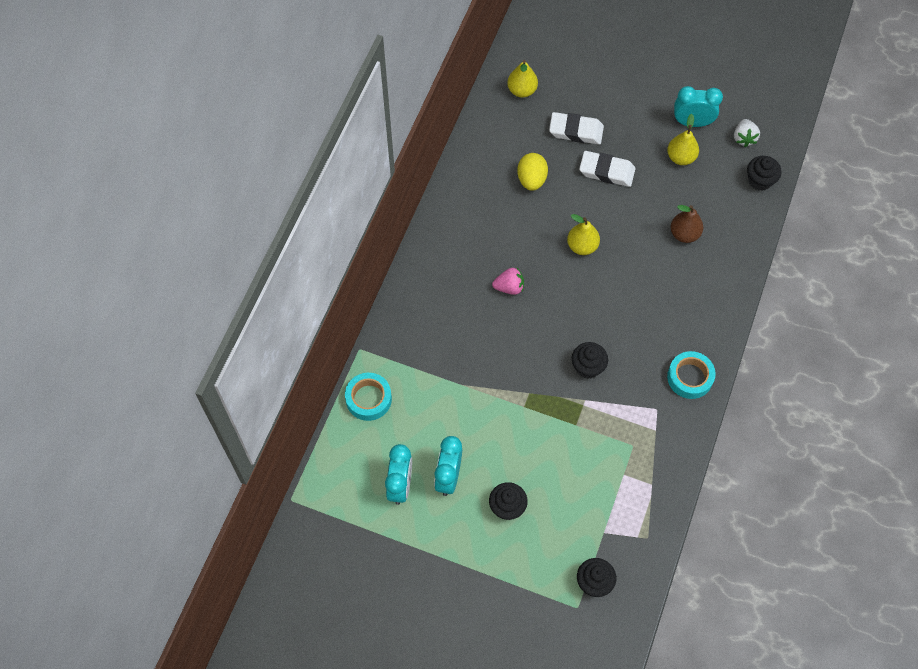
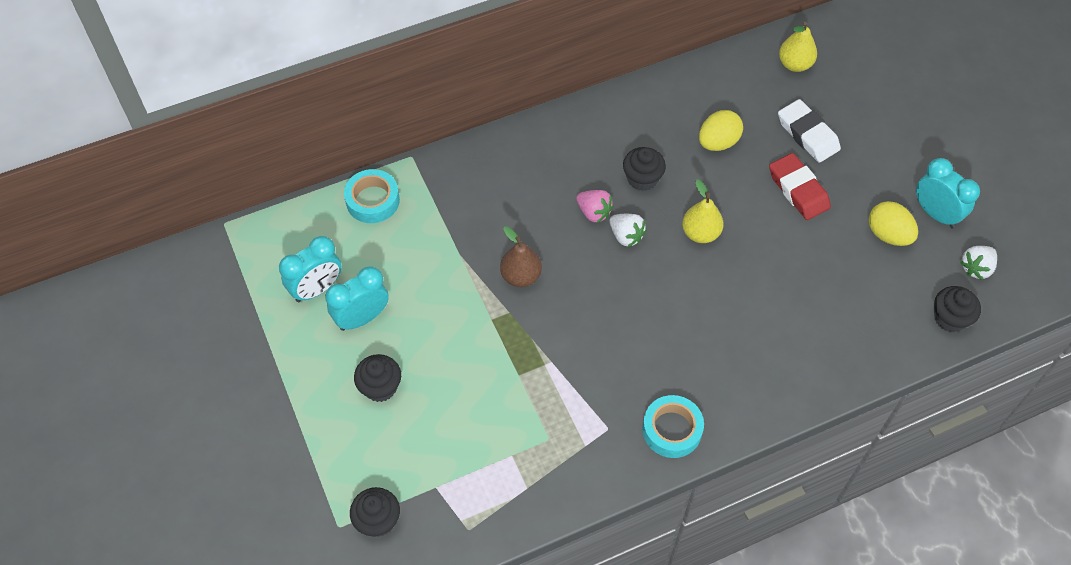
camera: 45 degrees right, 5 degrees down
(543, 285) = (626, 236): none -> white strawberry
(588, 367) = (586, 337): black cupcake -> black cupcake (642, 179)
(606, 171) = (798, 190): white eraser -> red eraser
(681, 157) = (888, 234): yellow pear -> yellow egg
(684, 234) = (813, 302): brown pear -> brown pear (521, 276)

